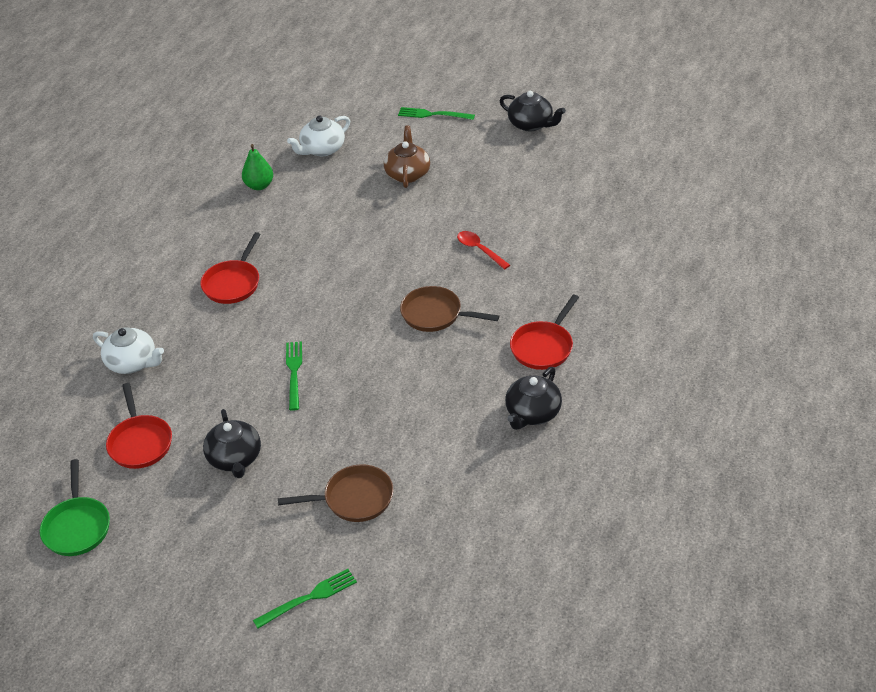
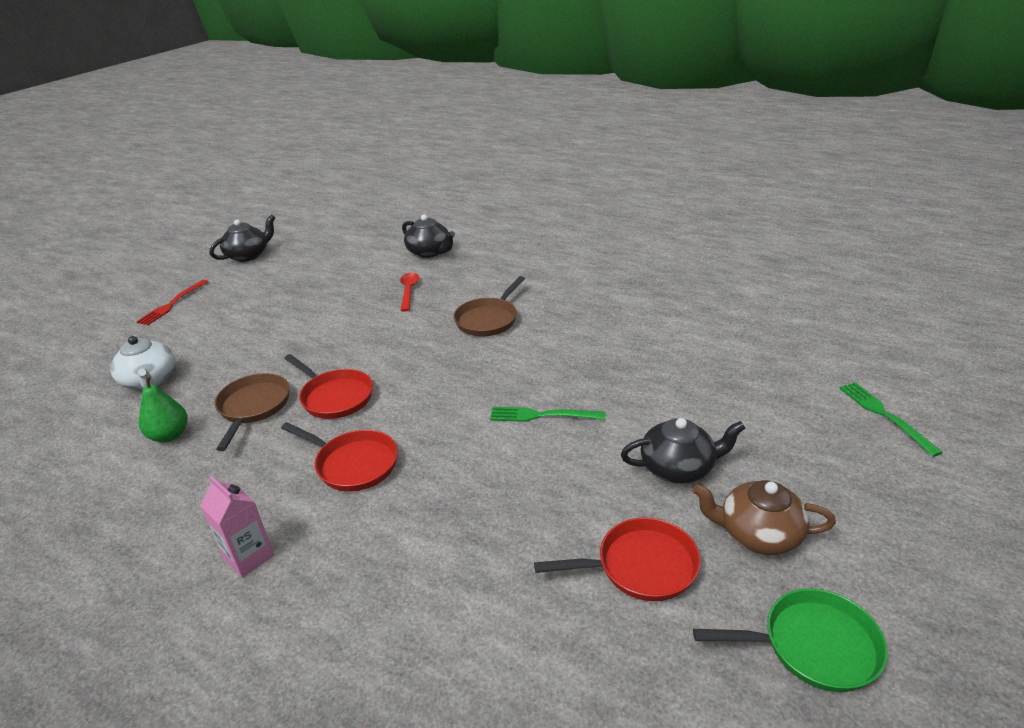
camera: 80 degrees left, 10 degrees down
(132, 363) = (469, 577): white teapot -> none
(150, 263) = (249, 557): none -> pink carton
(354, 499) = (742, 380): brown pan -> brown pan (253, 407)
(407, 174) = (256, 324): brown teapot -> brown teapot (758, 534)
(433, 114) = (172, 304): green fork -> red fork
(479, 250) = (409, 291): red spoon -> red spoon turned 120 degrees clockwise
(532, 413) = (636, 280): black teapot -> black teapot (429, 252)
(543, 347) = (555, 270): red pan -> red pan (334, 397)

